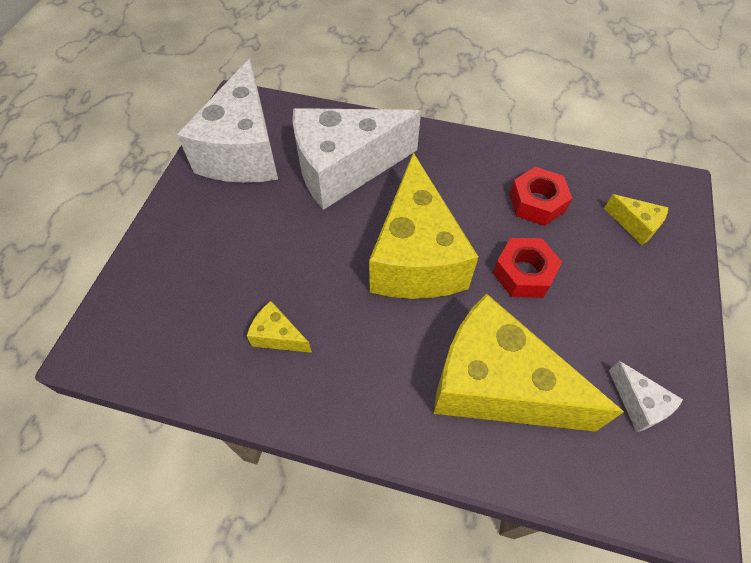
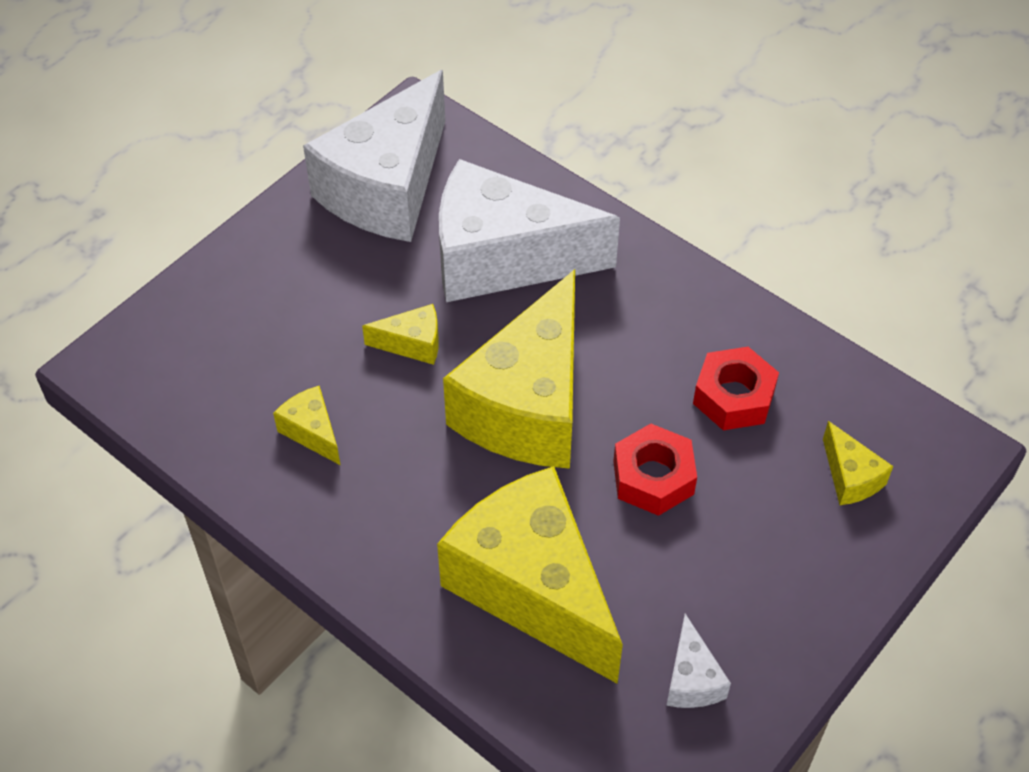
camera: 25 degrees right, 5 degrees down
(316, 245) = (412, 344): none -> yellow cheese

